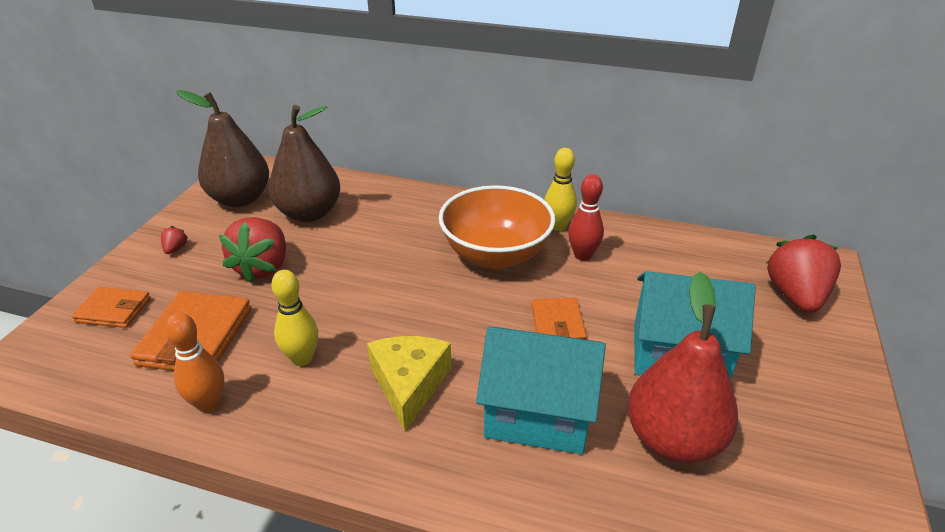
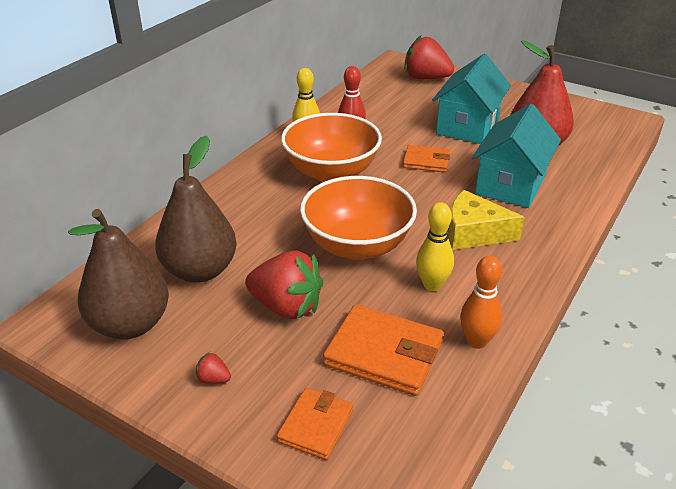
camera: 75 degrees left, 0 degrees up
(363, 294) = (357, 245): none -> orange bowl

